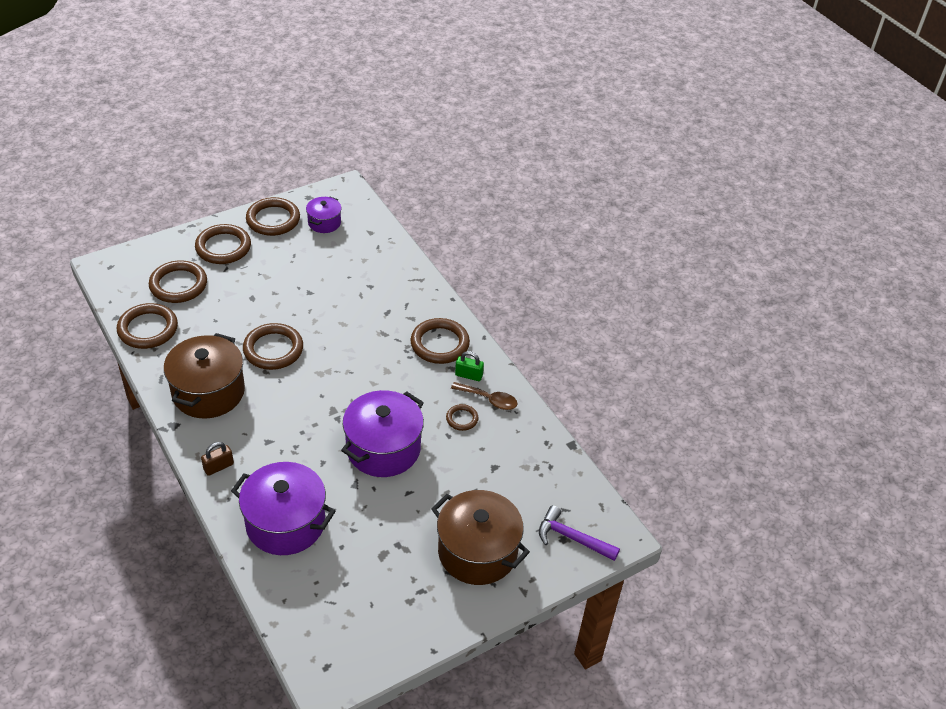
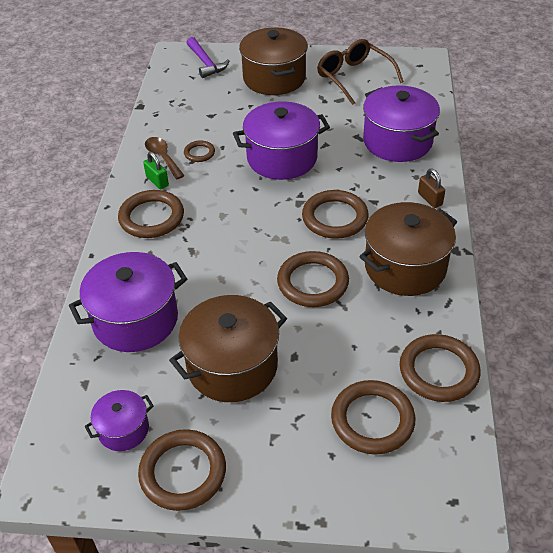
camera: 140 degrees left, 0 degrees up
(218, 467) = (430, 199): brown padlock -> brown padlock turned 60 degrees clockwise
(223, 247) = (281, 455): brown ring -> brown ring (335, 218)
(288, 276) = (232, 366): none -> brown pot
(376, 274) = (135, 319): none -> purple pot
(391, 600) = (354, 77): none -> brown glasses

